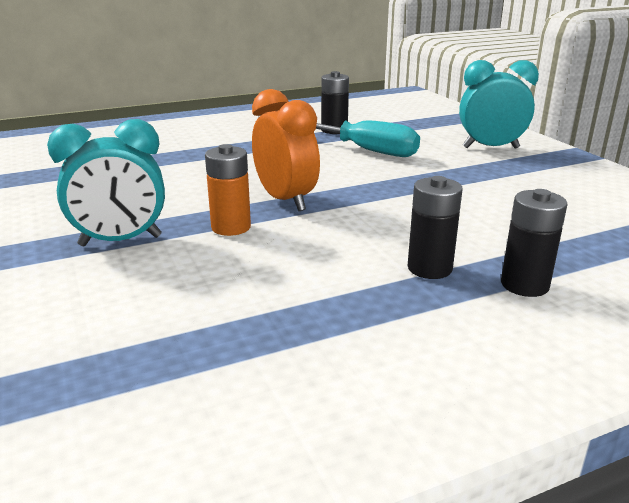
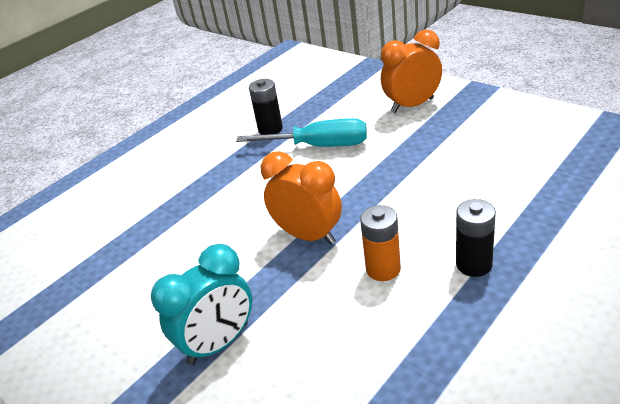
camera: 20 degrees left, 10 degrees up
(231, 227) = (293, 286): orange battery -> orange battery (383, 269)
(490, 148) = (412, 105): turquoise clock -> orange clock
(524, 285) = (545, 252): black battery -> none

